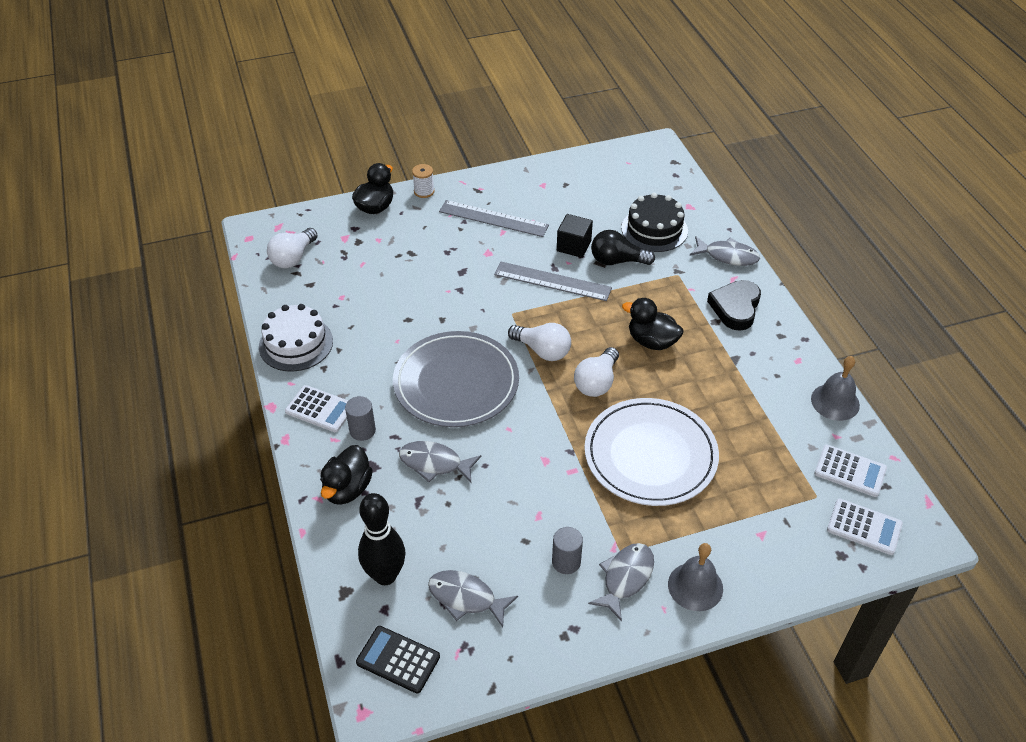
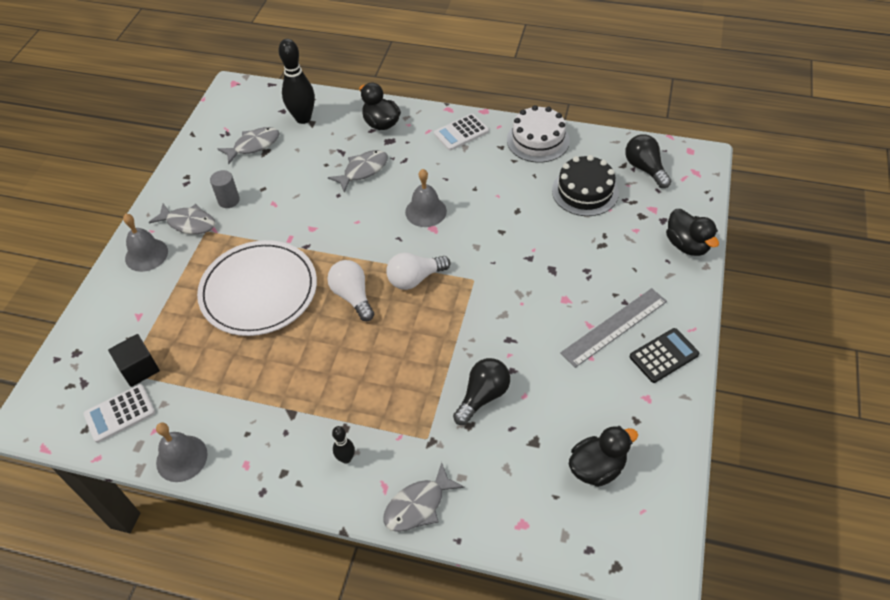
camera: 125 degrees right, 5 degrees up
(293, 258) = (645, 169): white light bulb -> black light bulb
(362, 430) = (423, 146): grey cylinder -> none
(398, 660) = (247, 105): black calculator -> black calculator (663, 355)
(424, 191) = (692, 291): white spool -> none
(456, 382) = (426, 211): grey plate -> grey bell
(552, 281) = (492, 328): grey ruler -> none
(573, 246) = (529, 372): black cube -> black cube (139, 368)
(625, 578) = (188, 223): grey fish -> grey fish turned 45 degrees counterclockwise
(651, 341) = (362, 361): black duck -> black duck (597, 467)
(654, 229) = (507, 461): black cake -> black cake (585, 191)
(735, 308) = (346, 458): black heart -> black bowling pin
(864, 527) = (76, 384): white calculator -> none

